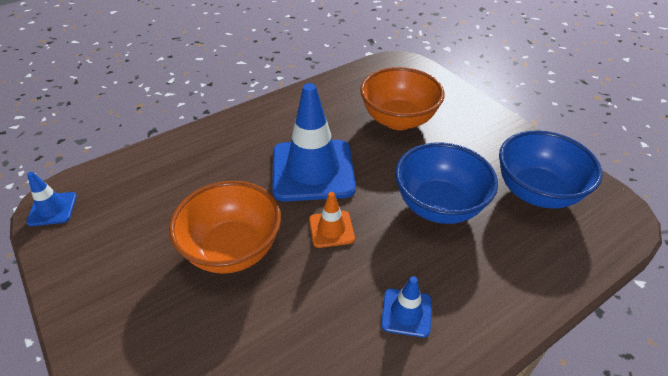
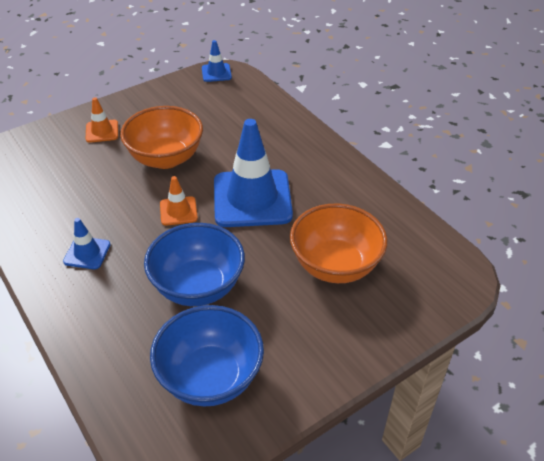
camera: 90 degrees right, 0 degrees up
(151, 337) = (102, 131): none -> orange traffic cone

